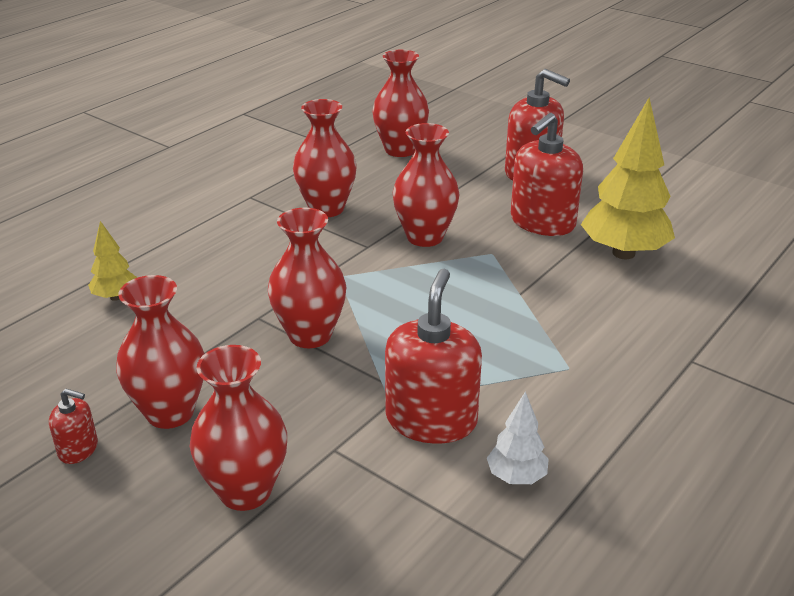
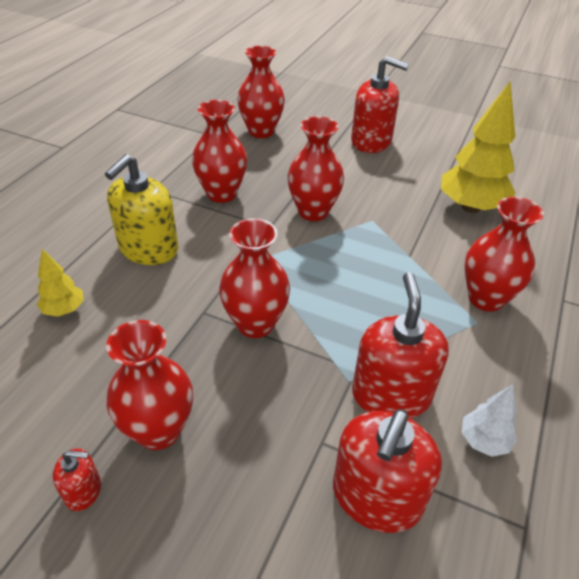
camera: 15 degrees left, 10 degrees up
(224, 252) = (148, 249): none -> yellow soap dispenser
(245, 491) = (260, 506): red vase -> red vase (486, 298)
(542, 222) = (398, 186): red soap dispenser -> red soap dispenser (376, 497)

